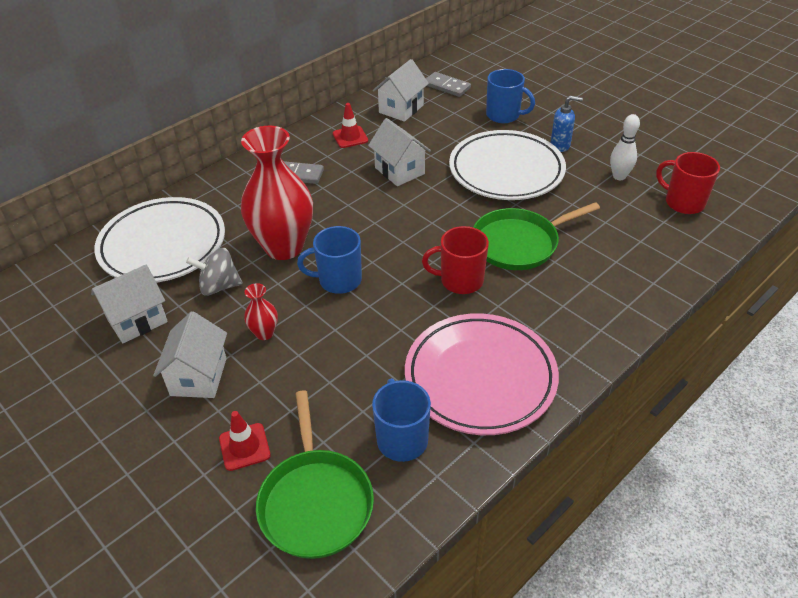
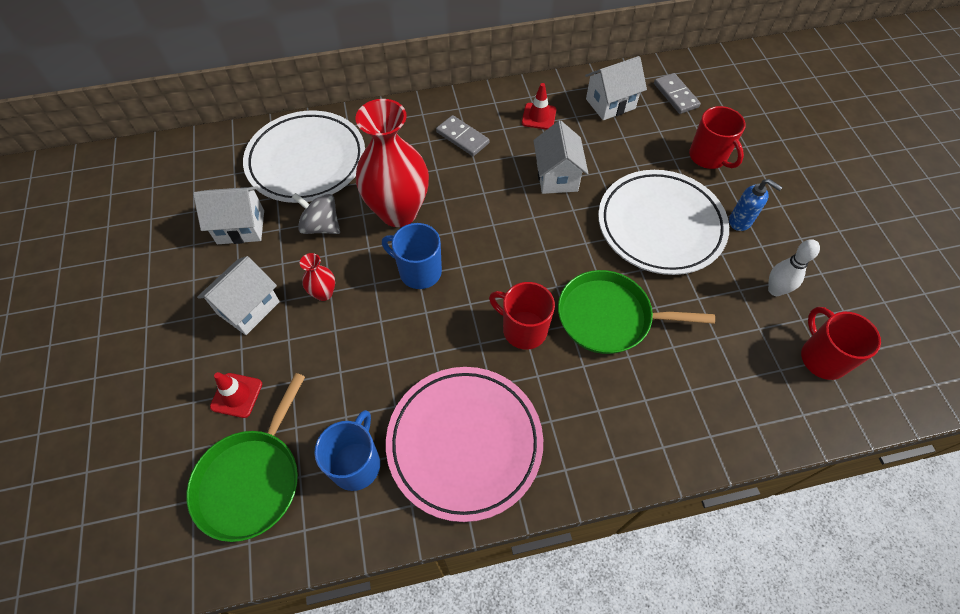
camera: 30 degrees right, 15 degrees up
(504, 115) = (708, 157): blue mug -> red mug

